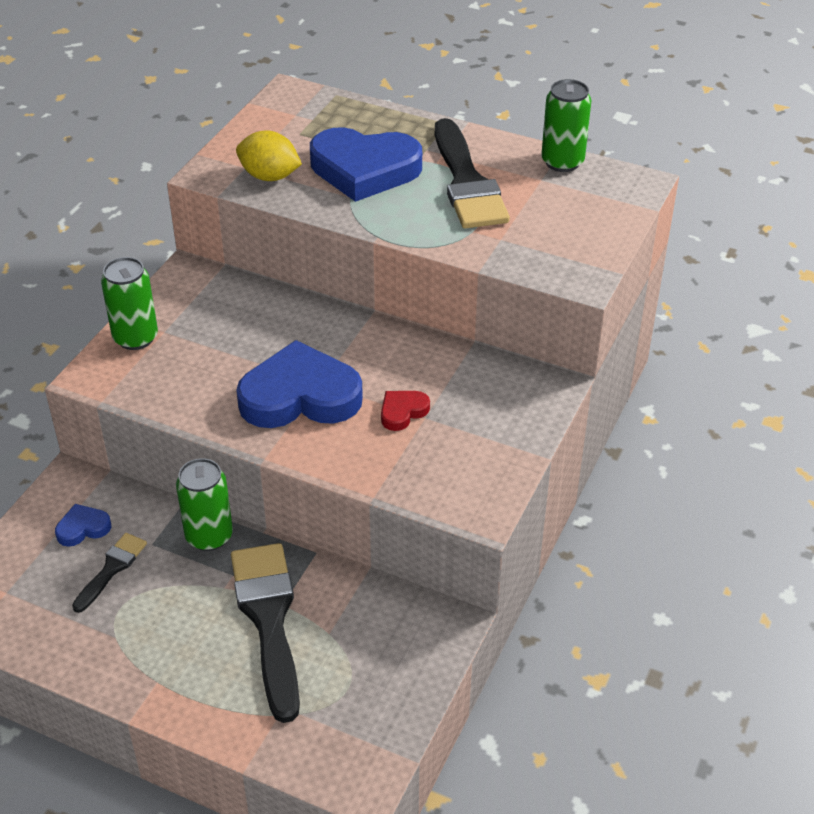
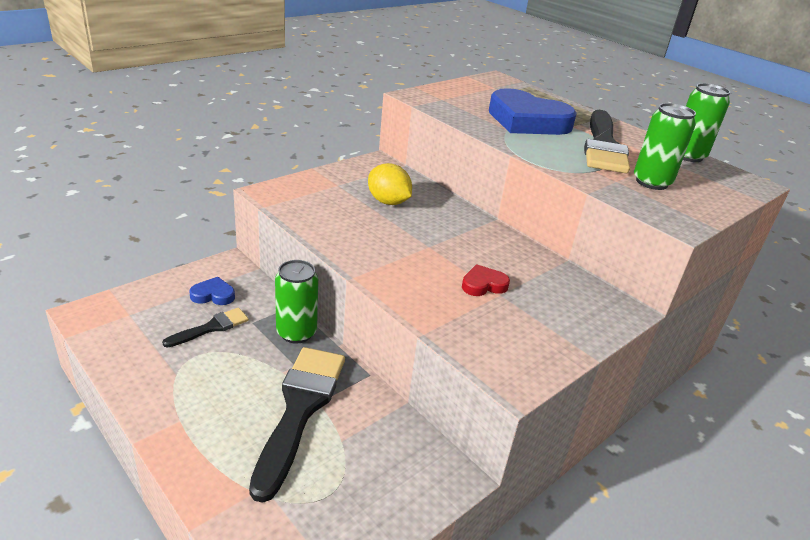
camera: 20 degrees right, 10 degrees down
(135, 338) = (315, 182): green can -> green can (651, 182)
(269, 176) = (456, 107): yellow lemon -> yellow lemon (388, 202)
(300, 396) = (408, 249): blue heart -> none

